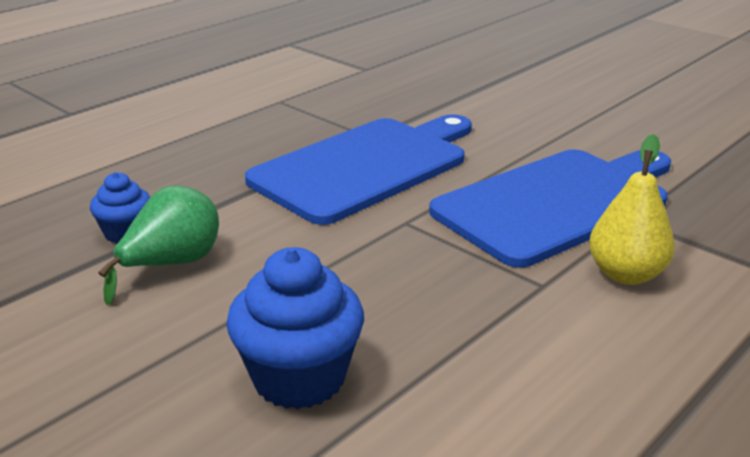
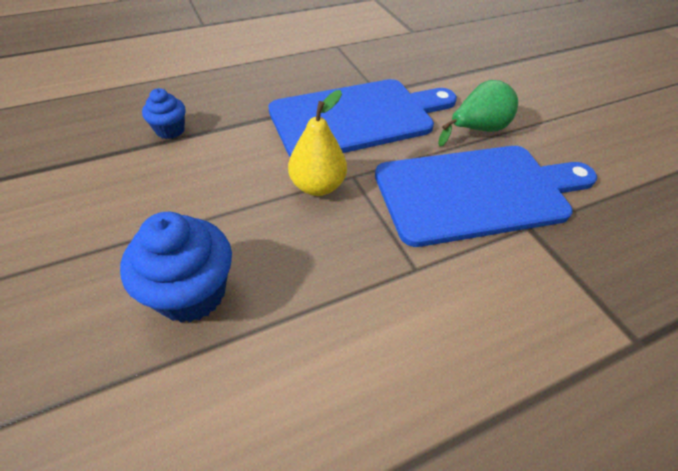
camera: 20 degrees right, 20 degrees up
(172, 265) = (179, 165): green pear -> green pear (477, 130)
(626, 274) = (489, 281): yellow pear -> yellow pear (317, 186)

